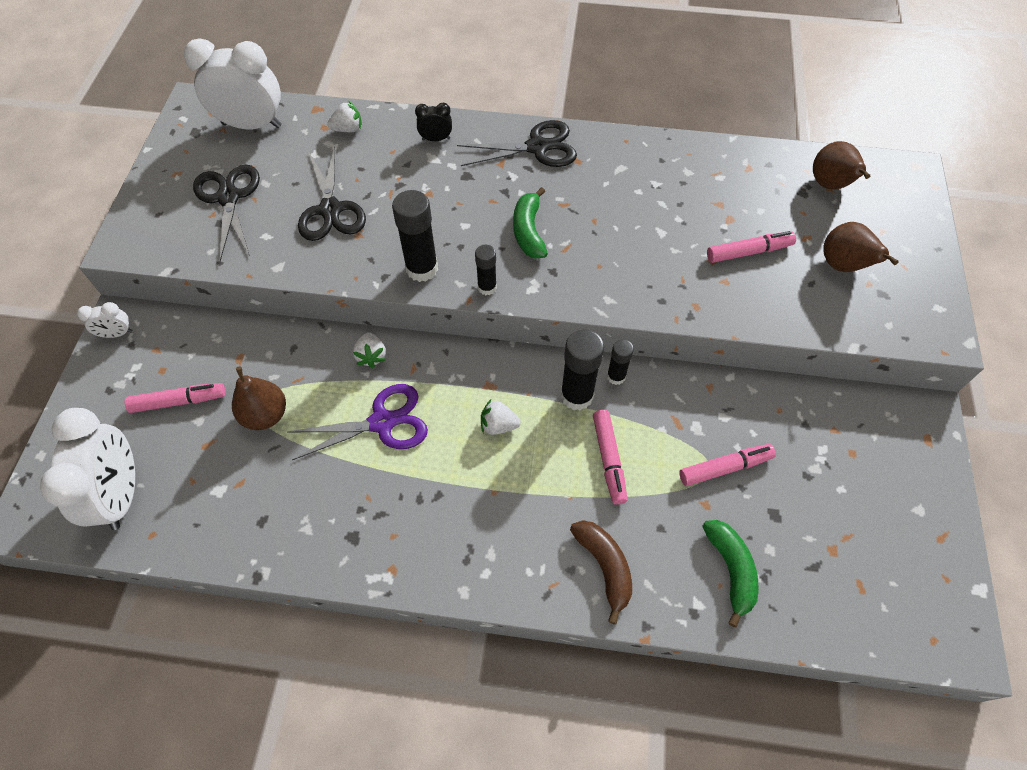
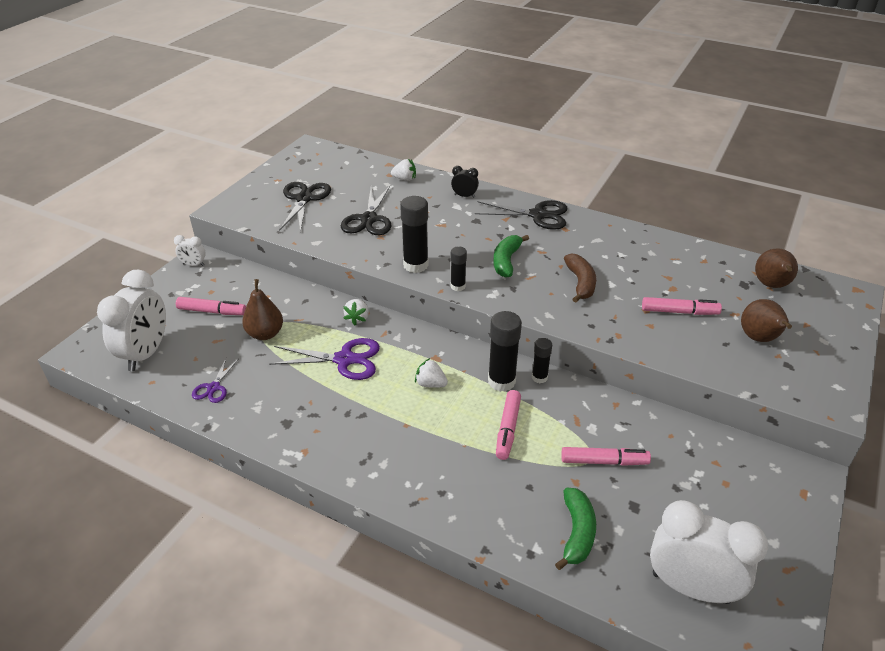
camera: 20 degrees right, 20 degrees down
(237, 517) = (213, 388): none -> purple scissors
(252, 125) = (341, 164): white clock -> white clock (690, 587)
(604, 566) = (470, 498): brown banana -> brown banana (580, 283)

